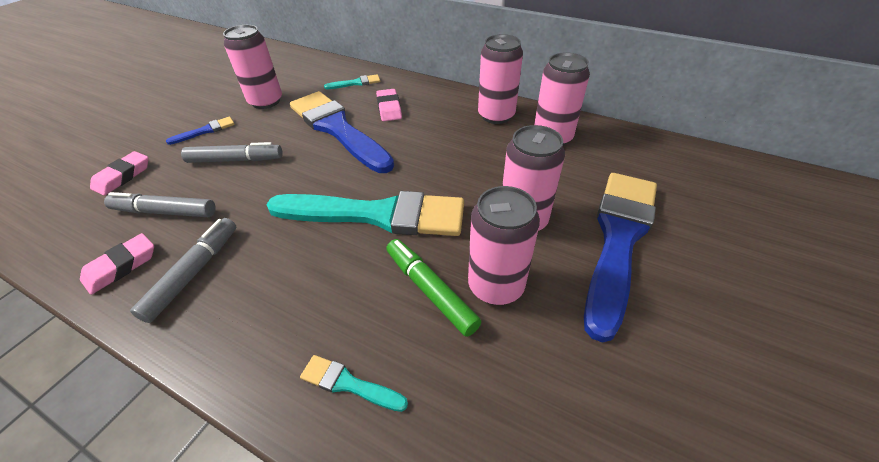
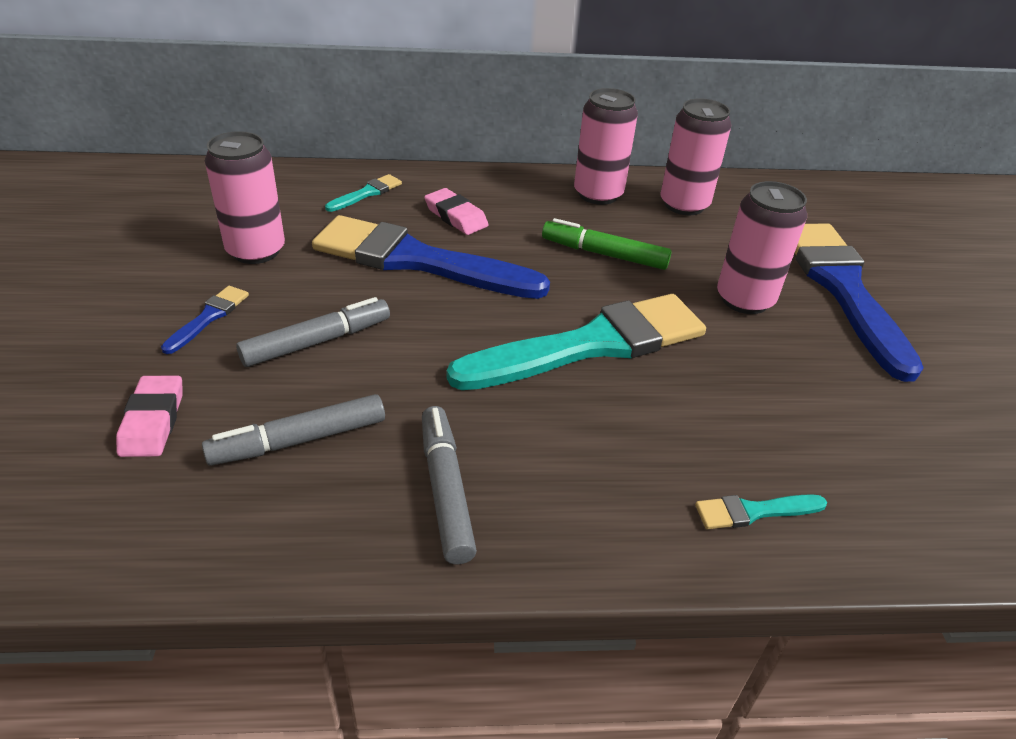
camera: 35 degrees left, 5 degrees down
(121, 266) = (329, 526): pink eraser -> none
(430, 291) = (732, 398): green marker -> green marker (604, 254)
(496, 286) = (785, 370): pink can -> none

